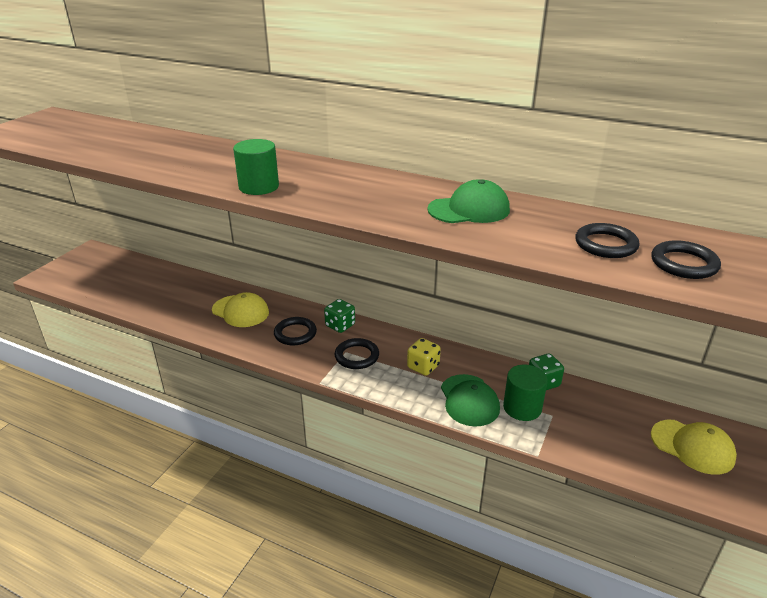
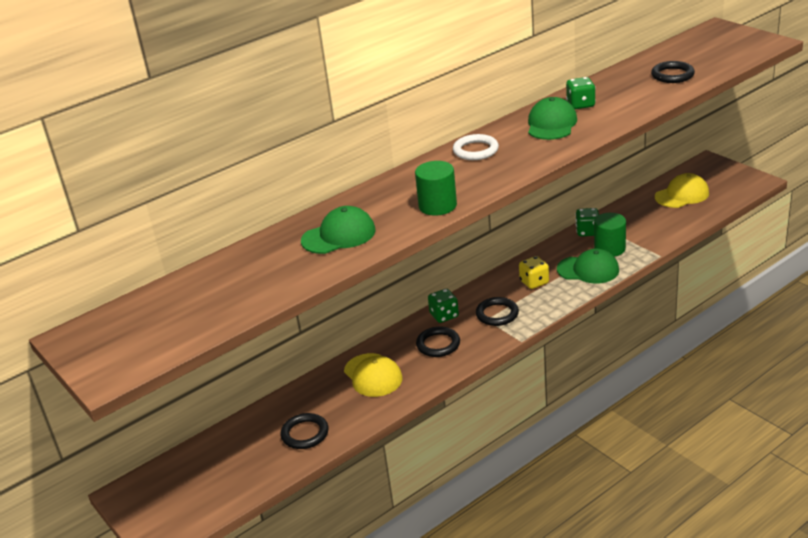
camera: 60 degrees left, 0 degrees up
(195, 159) = (339, 235): none -> green cap
(240, 311) = (373, 375): yellow cap -> yellow cap turned 90 degrees clockwise
(381, 183) = (475, 150): none -> white ring
(533, 217) = (580, 105): none -> green dice
(605, 244) = (635, 91): black ring -> black ring (305, 434)

